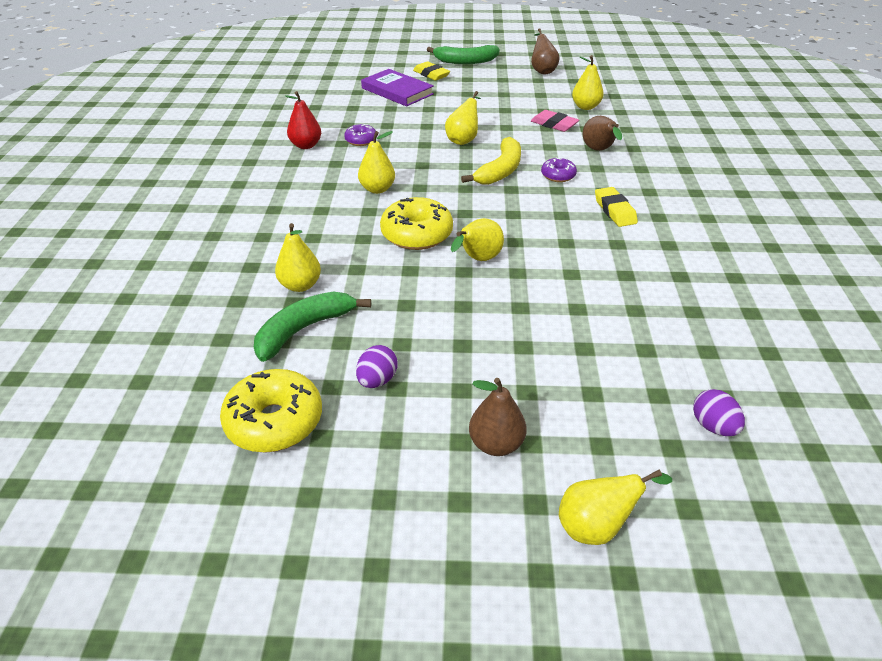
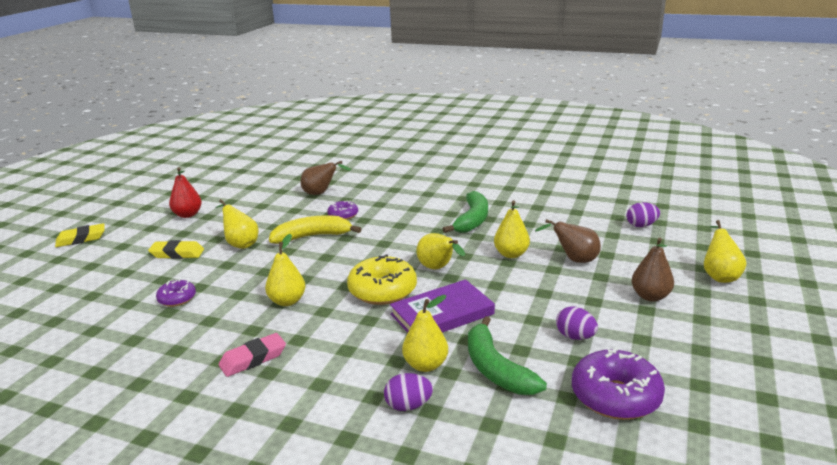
camera: 70 degrees left, 15 degrees down
(240, 287) = (408, 406): none -> purple egg
(274, 421) = (615, 396): yellow donut -> purple donut
(306, 145) = (146, 336): red pear -> red pear (188, 215)
(397, 91) = (91, 263): purple book -> purple book (442, 314)
(465, 61) = (79, 217): green banana -> green banana (472, 220)
(500, 170) = (312, 236): yellow banana -> yellow banana turned 60 degrees counterclockwise
(542, 71) = (156, 187): brown pear -> brown pear (574, 260)
(554, 124) = (260, 201): pink eraser -> pink eraser (253, 359)
(585, 107) = (246, 184): yellow pear -> yellow pear (511, 254)
(615, 211) = (409, 205): yellow eraser -> yellow eraser (177, 253)

